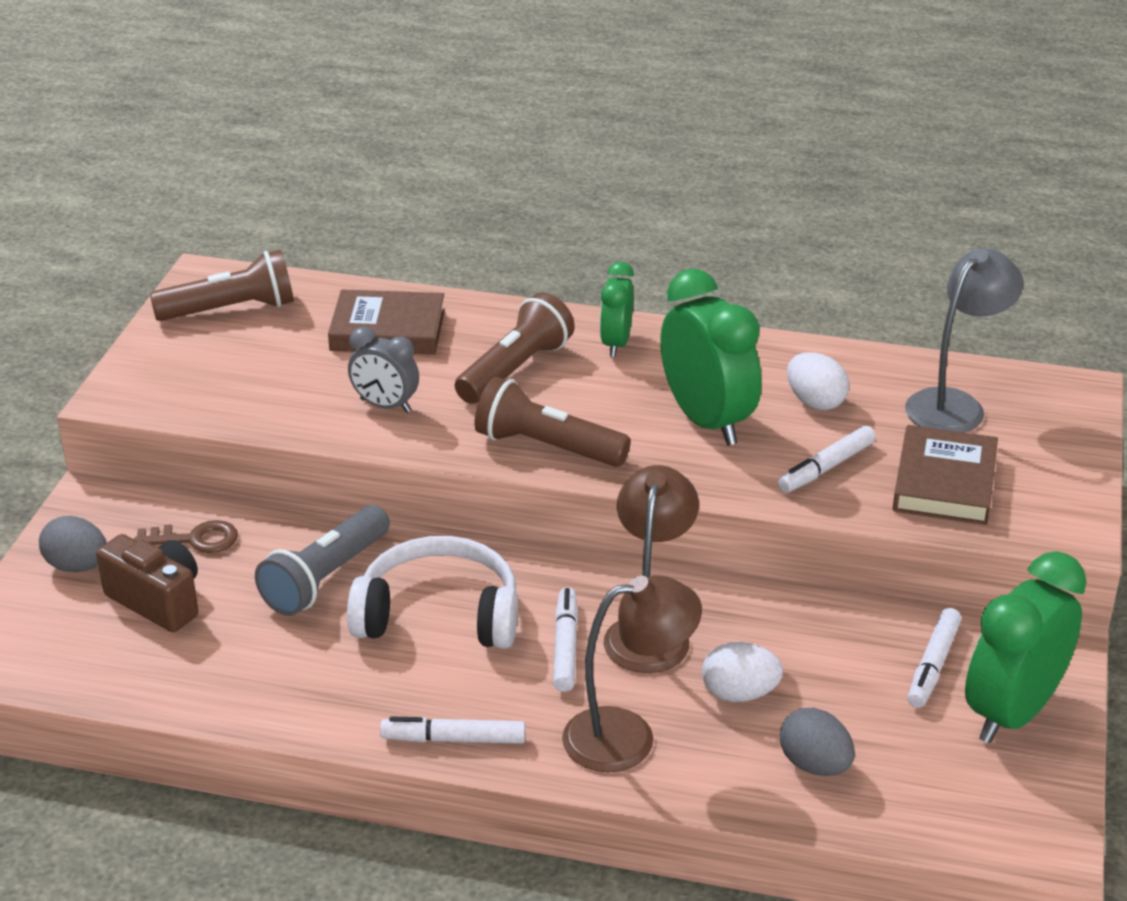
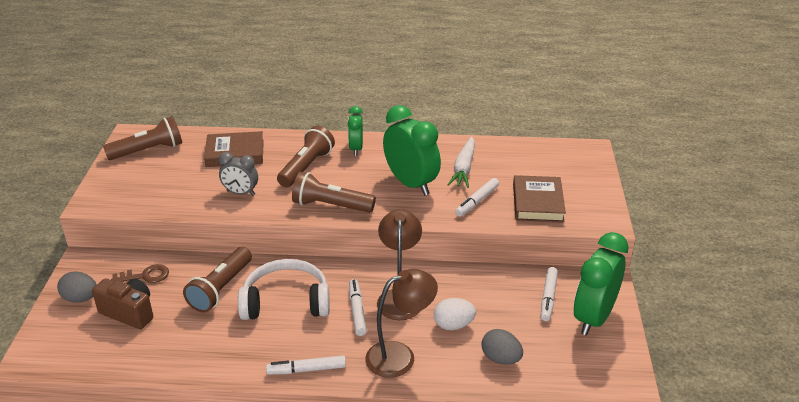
camera: 10 degrees left, 0 degrees up
(325, 578) = (220, 289): grey flashlight -> brown flashlight
(815, 402) = (463, 168): white egg -> white carrot
(954, 404) = (533, 163): grey lamp -> none

